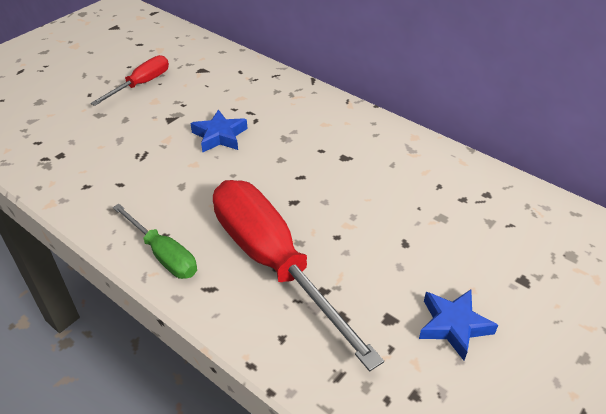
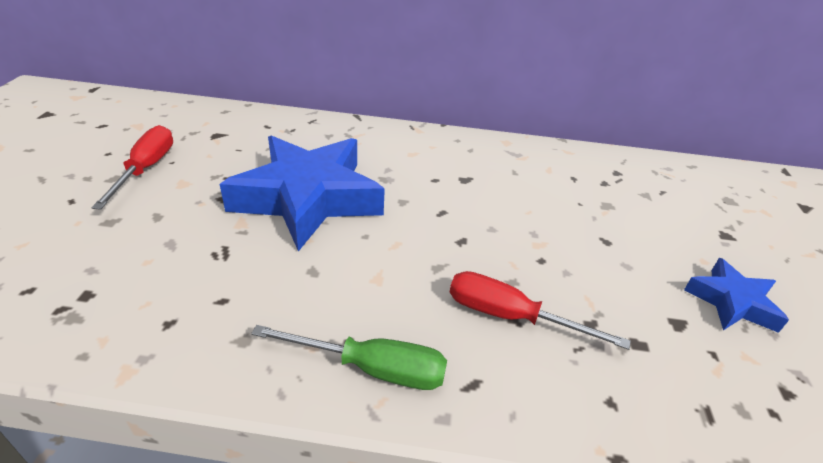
camera: 35 degrees left, 5 degrees down
(220, 136) = (308, 198): blue star -> blue star, size x2.02
(273, 262) = (510, 316): red screwdriver -> red screwdriver, size x0.51

